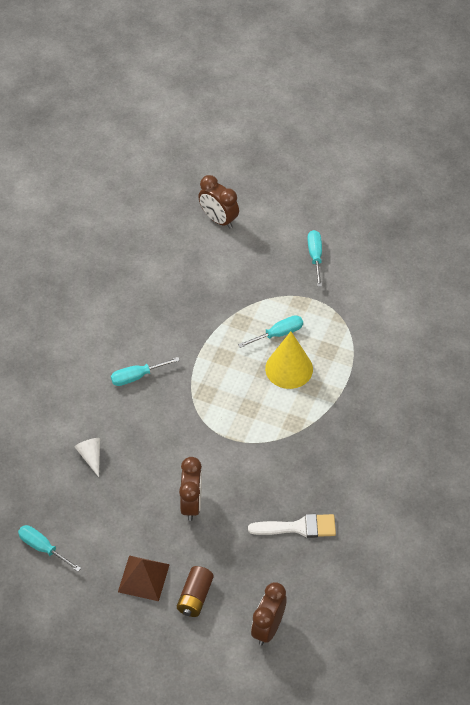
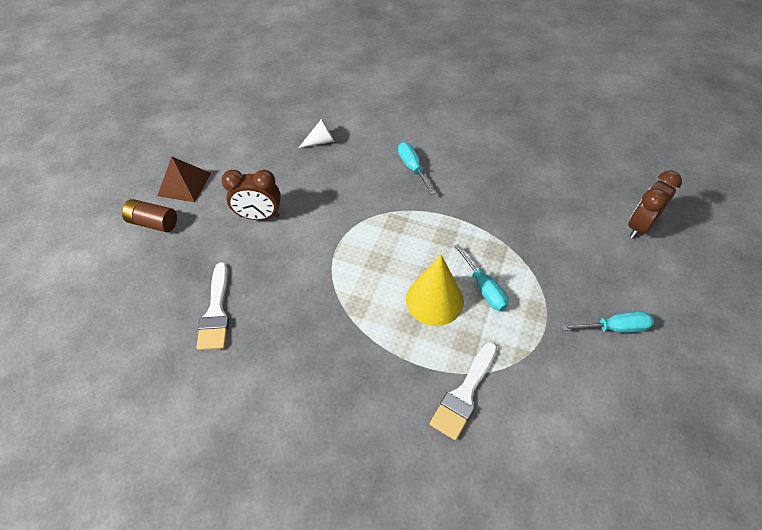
camera: 90 degrees right, 0 degrees up
(43, 548) = (229, 118): turquoise screwdriver -> none
(268, 628) = (100, 285): brown clock -> none
(370, 356) = (464, 394): none -> white brush

